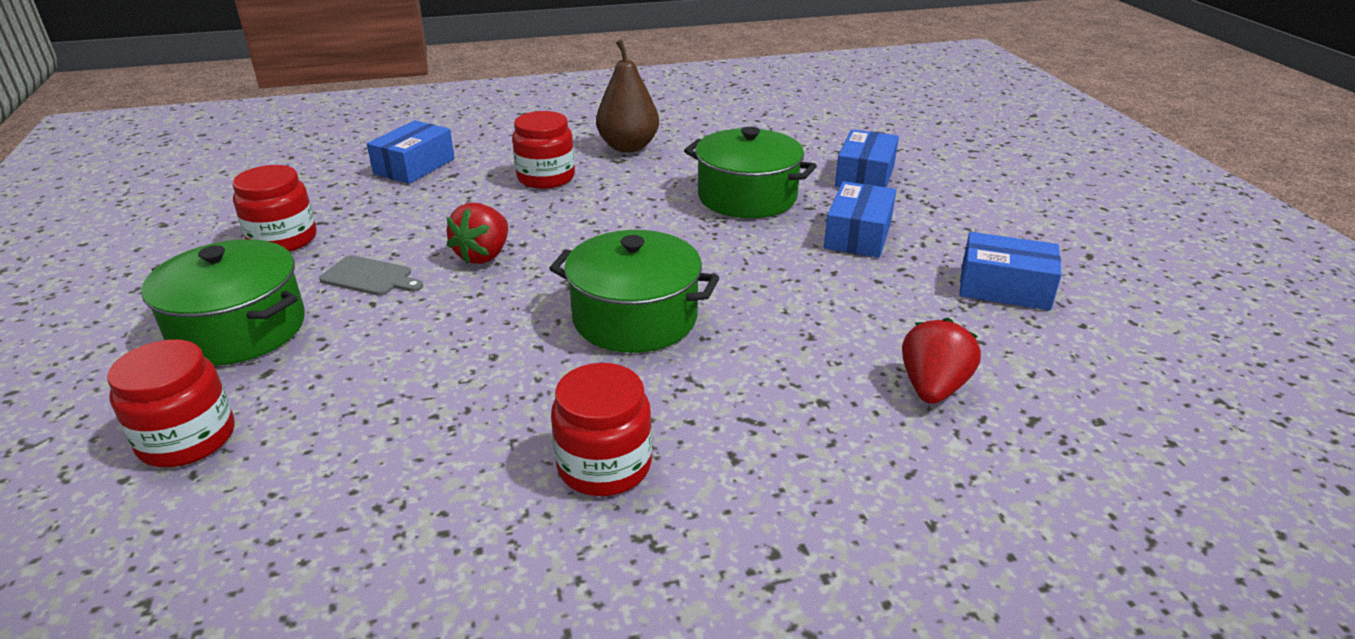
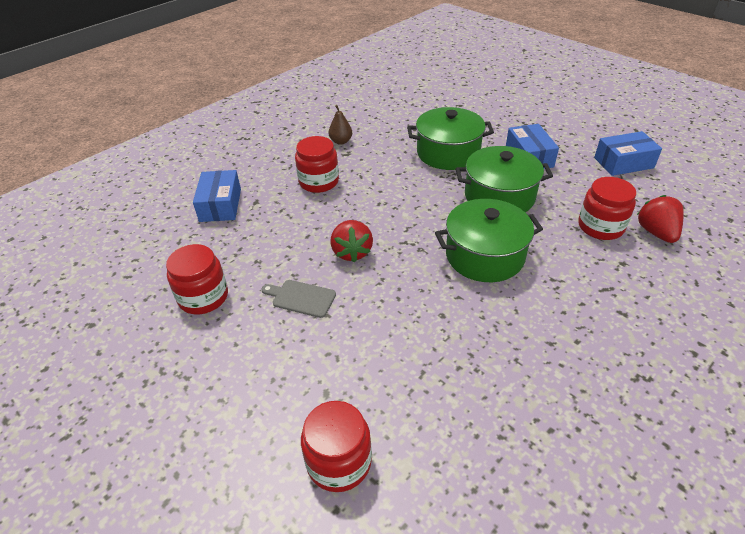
camera: 30 degrees left, 10 degrees up
(238, 329) = (266, 374): green pot -> green pot (499, 197)
(369, 277) = (301, 298): grey cutting board -> grey cutting board turned 150 degrees counterclockwise
(604, 465) = (575, 349): red jar -> red jar (600, 226)
(628, 147) = (341, 141): brown pear -> brown pear, size x0.56
(865, 176) = (490, 117): blue box -> none

